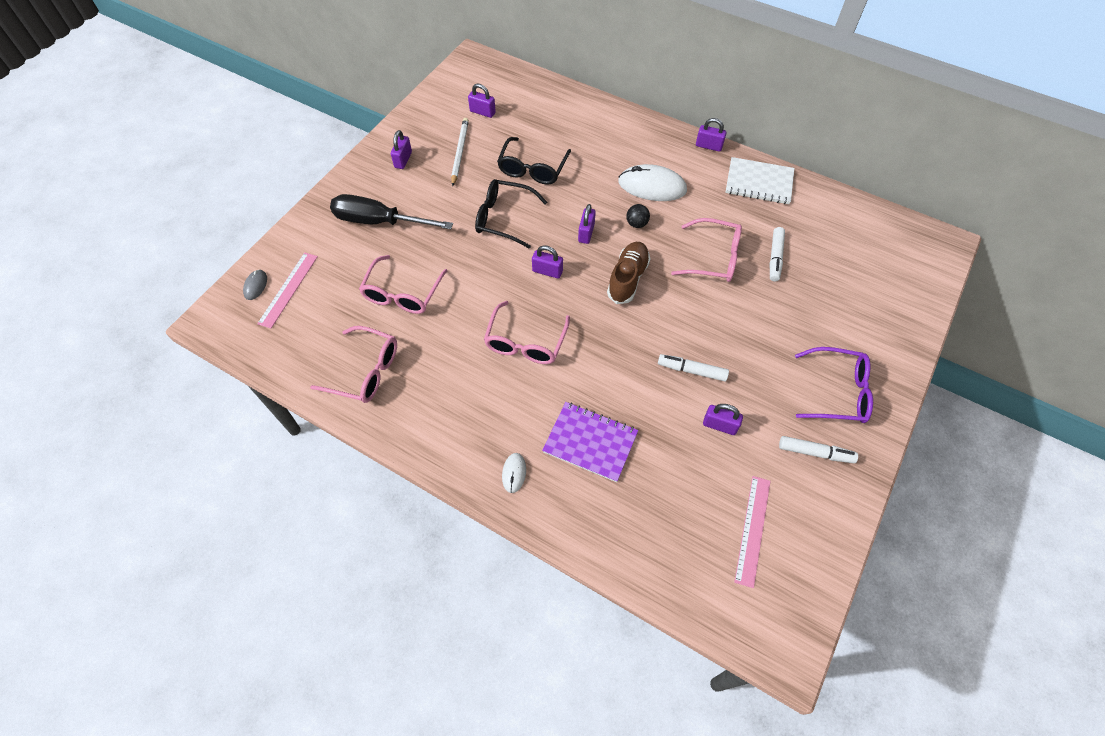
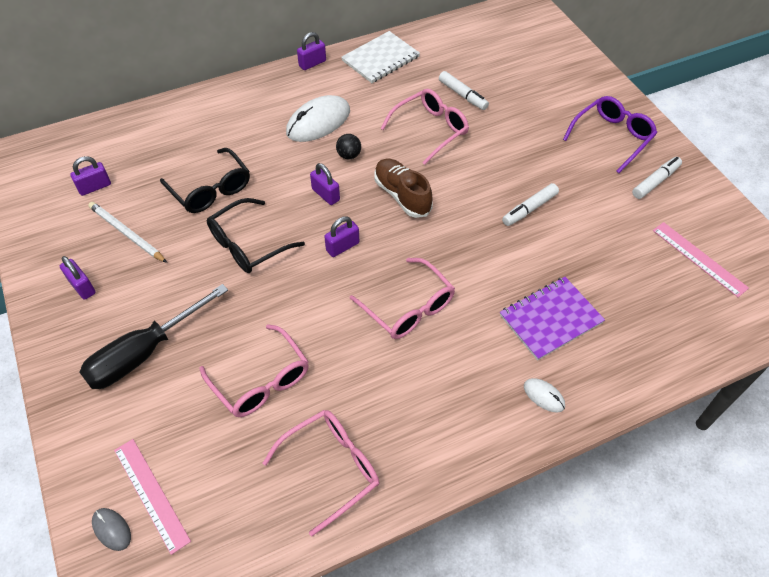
camera: 55 degrees left, 5 degrees down
(719, 425) = (593, 222): purple padlock -> none

